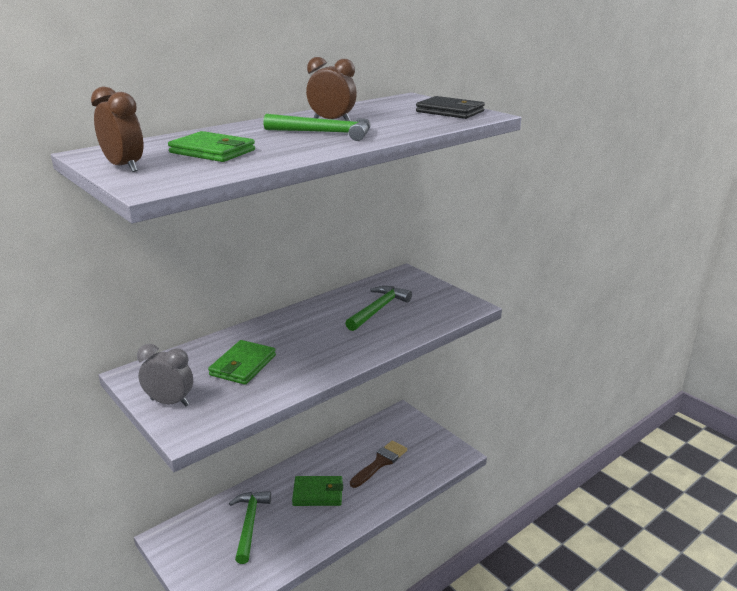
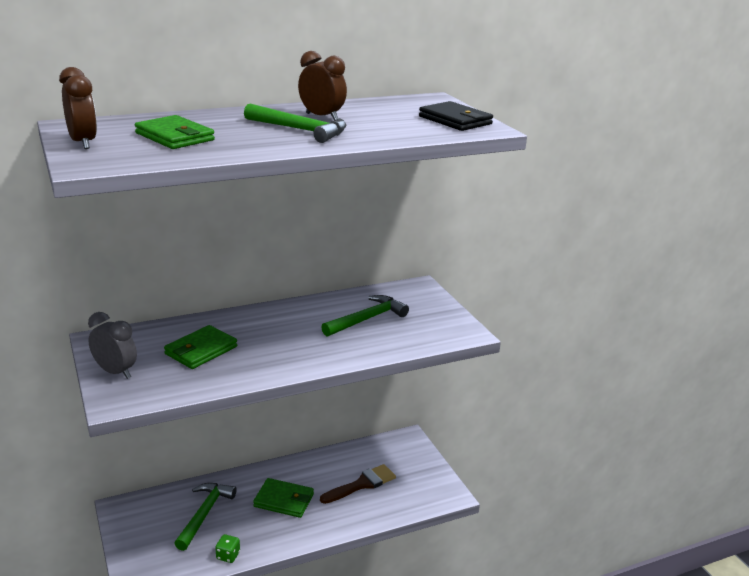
camera: 15 degrees right, 0 degrees up
(290, 557) = (228, 556): none -> green dice

